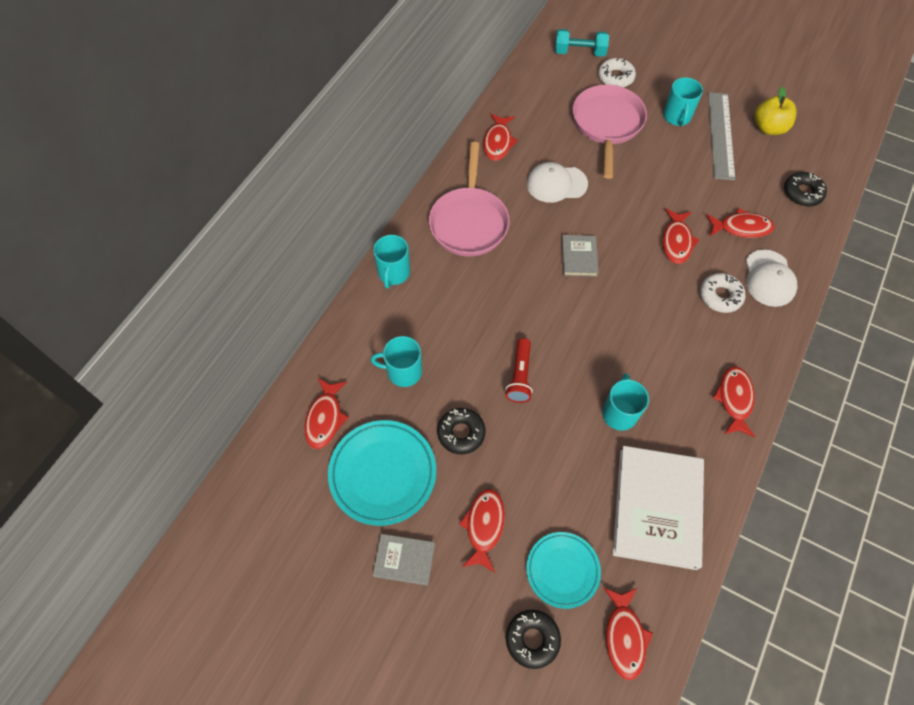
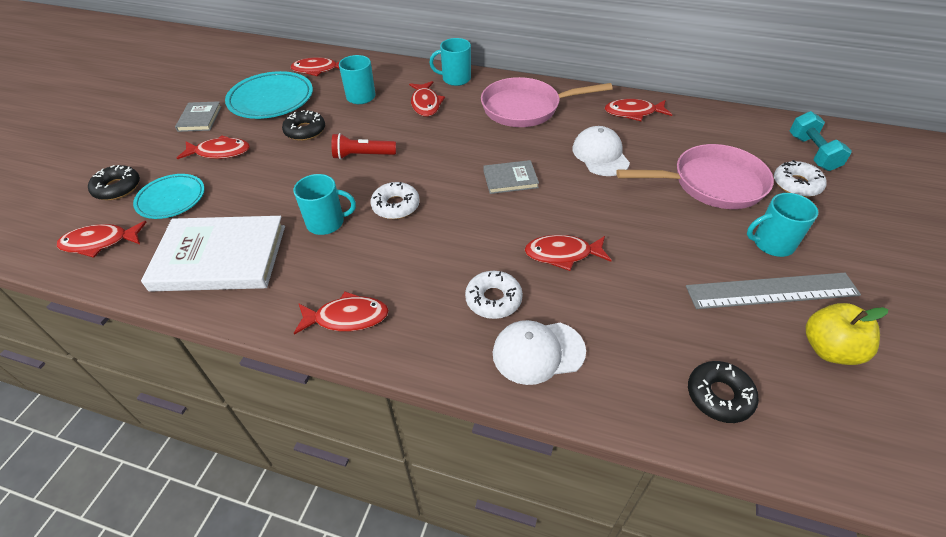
camera: 80 degrees right, 15 degrees down
(603, 352) = (396, 206): none -> white donut
(741, 228) = (613, 318): red fish -> red fish (425, 104)

